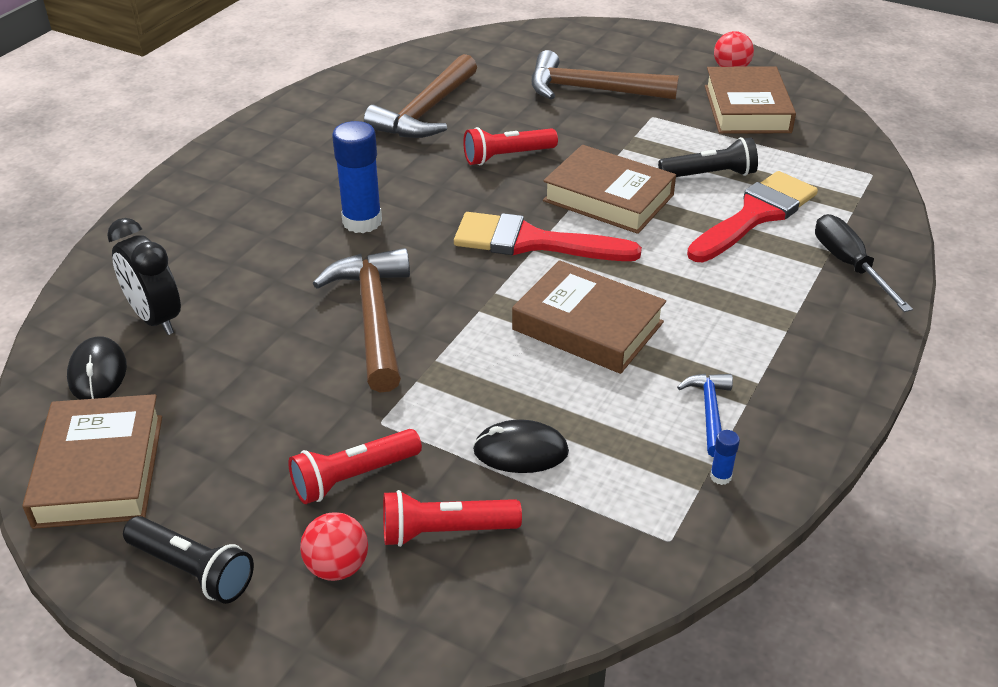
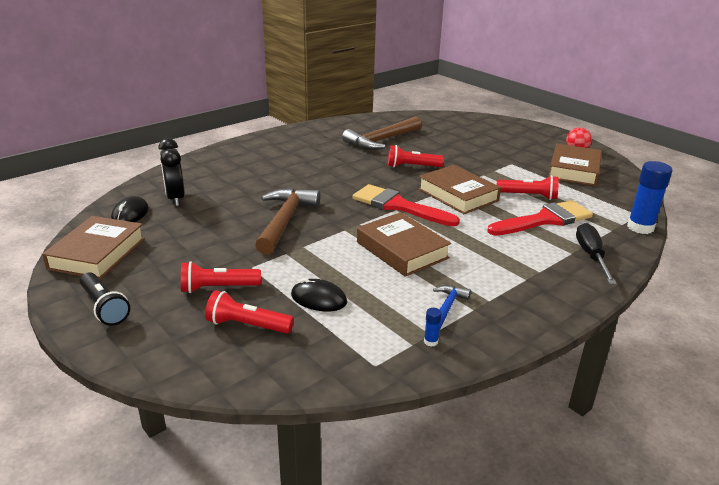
camera: 20 degrees right, 10 degrees down
(337, 567) = (177, 326): red ball -> none
(362, 222) = (311, 179): blue glue stick -> blue glue stick (640, 227)
(591, 90) = (482, 146): brown hammer -> none
(710, 175) = (528, 196): black flashlight -> red flashlight

